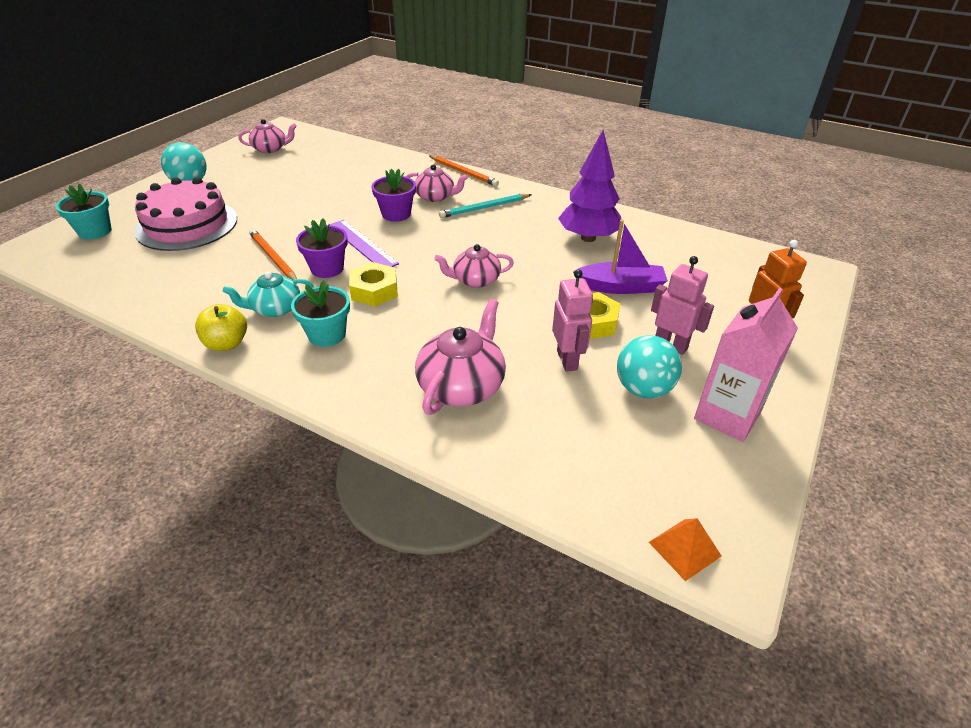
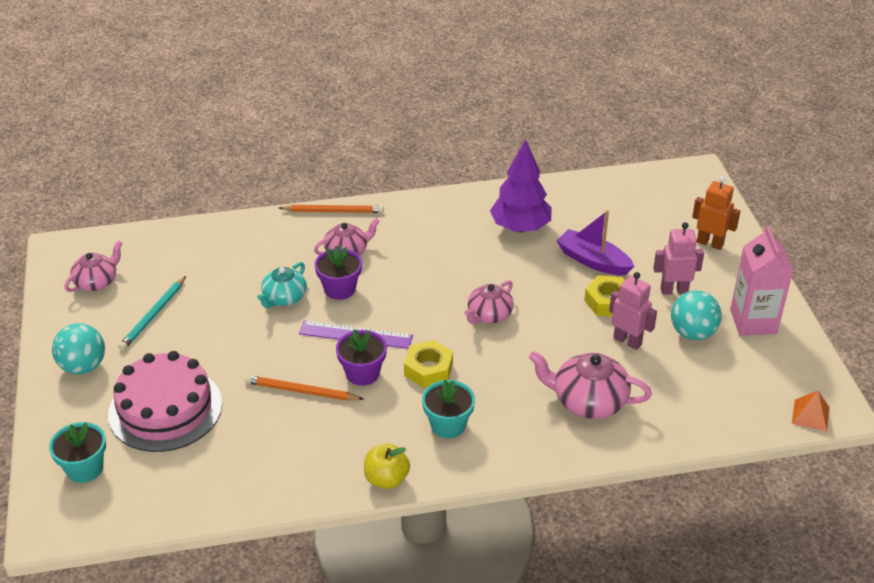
camera: 40 degrees left, 0 degrees up
(275, 308) = (377, 431): turquoise teapot -> turquoise teapot (284, 298)
(462, 385) = (588, 401): pink teapot -> pink teapot turned 60 degrees counterclockwise
(484, 208) = (404, 241): turquoise pencil -> turquoise pencil (153, 315)
(620, 287) = (593, 261): purple boat -> purple boat turned 105 degrees counterclockwise

